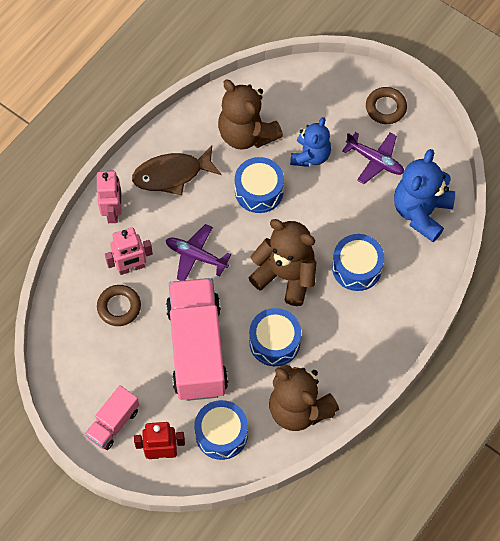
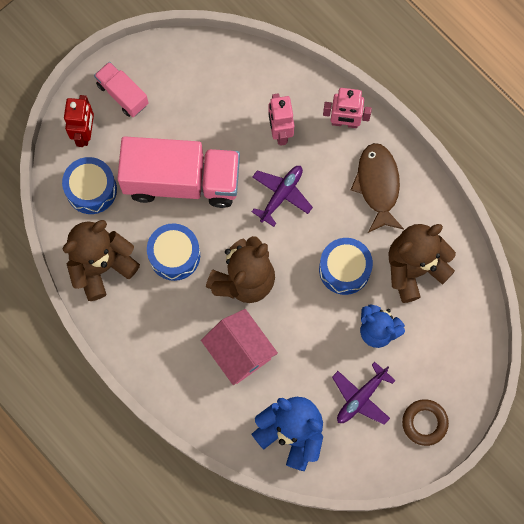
camera: 100 degrees right, 10 degrees up
(119, 307) = (239, 115): brown ring -> none
(357, 267) = (239, 352): blue drum -> pink house

